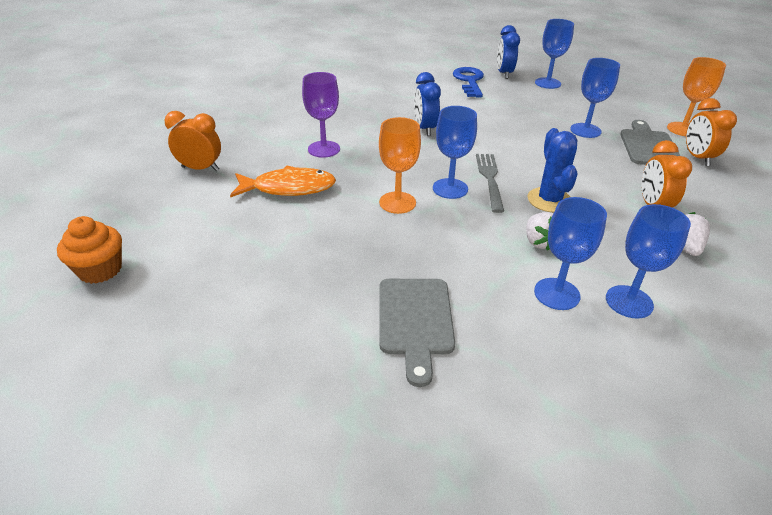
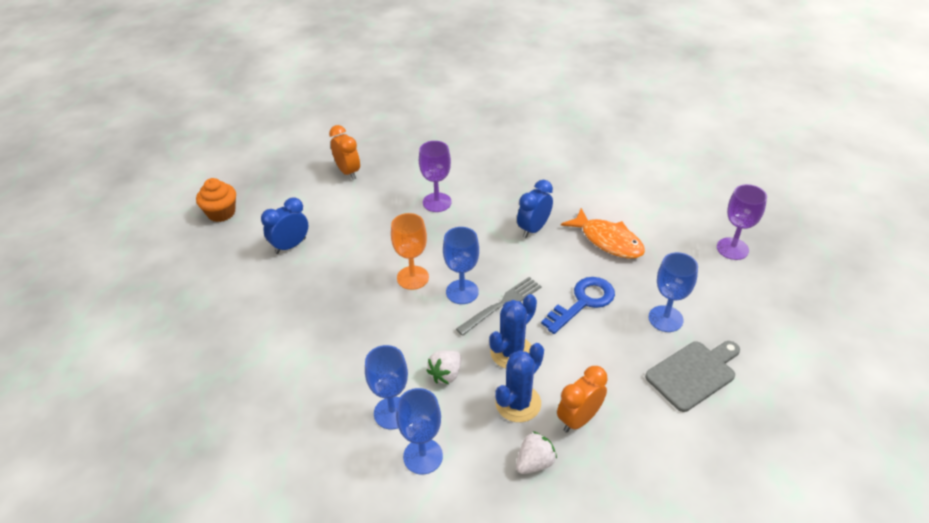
camera: 50 degrees right, 5 degrees up
(289, 188) = (371, 221): orange fish -> orange fish (608, 240)
(415, 321) = (299, 359): grey cutting board -> none
(469, 81) = (658, 202): blue key -> blue key (583, 302)
(504, 74) = (708, 213): blue clock -> blue clock (290, 246)
(547, 83) = (732, 249): blue goblet -> purple goblet
(610, 224) = (518, 403): none -> blue cactus
(682, 129) = (770, 384): orange goblet -> none
(697, 158) = (717, 417): orange clock -> none

